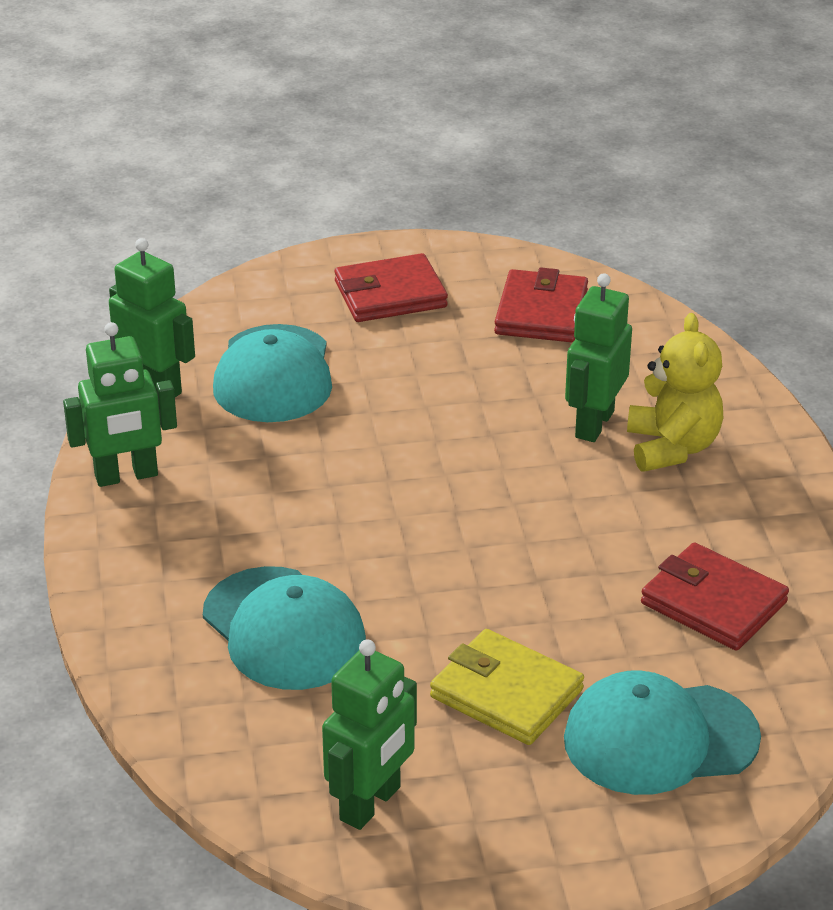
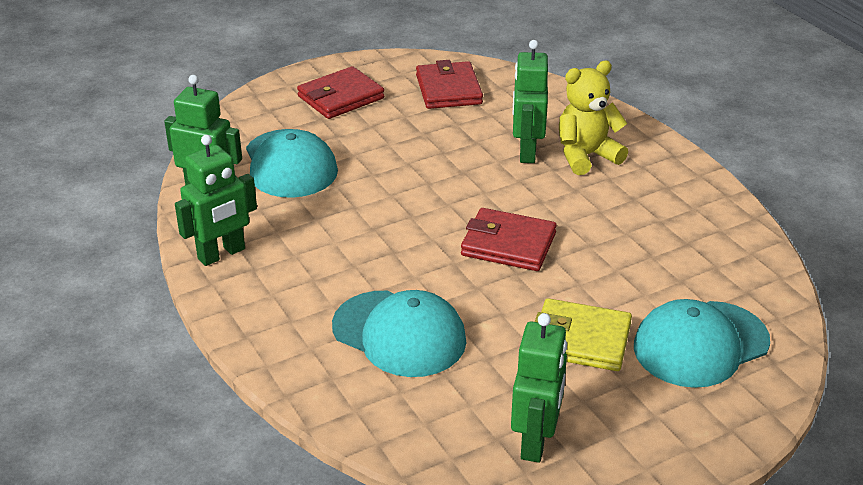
camera: 20 degrees left, 0 degrees up
(672, 448) = (586, 156): yellow teddy bear -> yellow teddy bear turned 90 degrees counterclockwise
(713, 603) = (676, 247): red wallet -> red wallet (508, 244)

